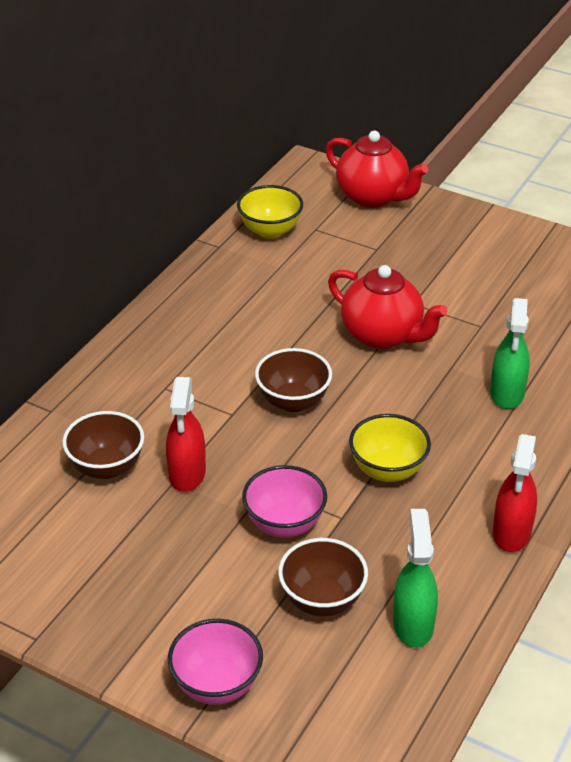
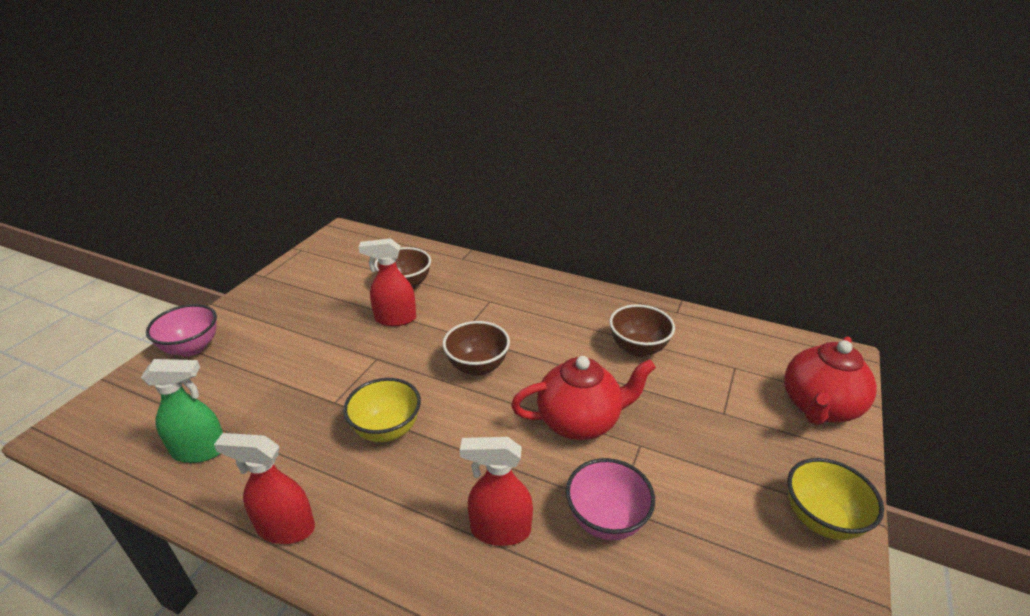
camera: 85 degrees right, 5 degrees down
(270, 231) = (715, 339): yellow bowl -> yellow bowl (821, 519)
(284, 524) = (333, 370): pink bowl -> pink bowl (606, 520)
(322, 600) = (247, 394): brown bowl -> brown bowl (638, 348)
(383, 335) = (579, 421): red teapot -> red teapot turned 135 degrees counterclockwise
(507, 394) = (500, 530): green spray bottle -> red spray bottle

